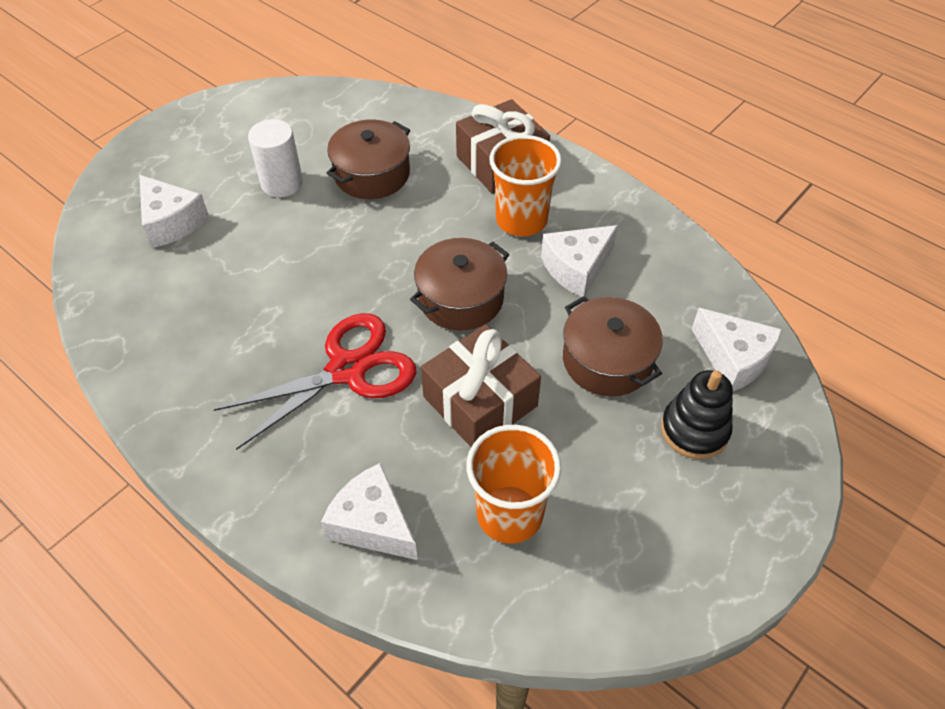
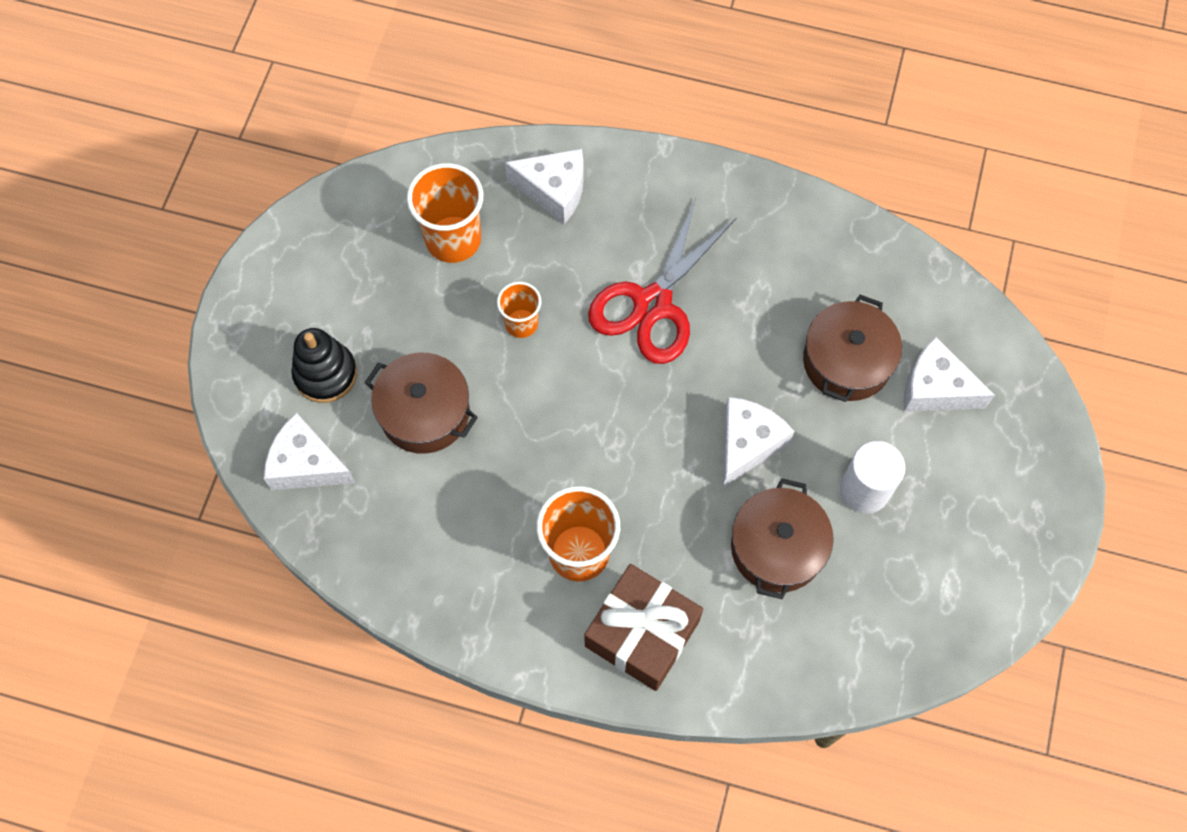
camera: 155 degrees right, 15 degrees up
(461, 298) = (592, 423): brown pot -> brown pot (847, 361)
(480, 401) = (521, 323): brown gift -> orange cup
(576, 268) = (494, 510): white cheese -> white cheese (747, 443)

